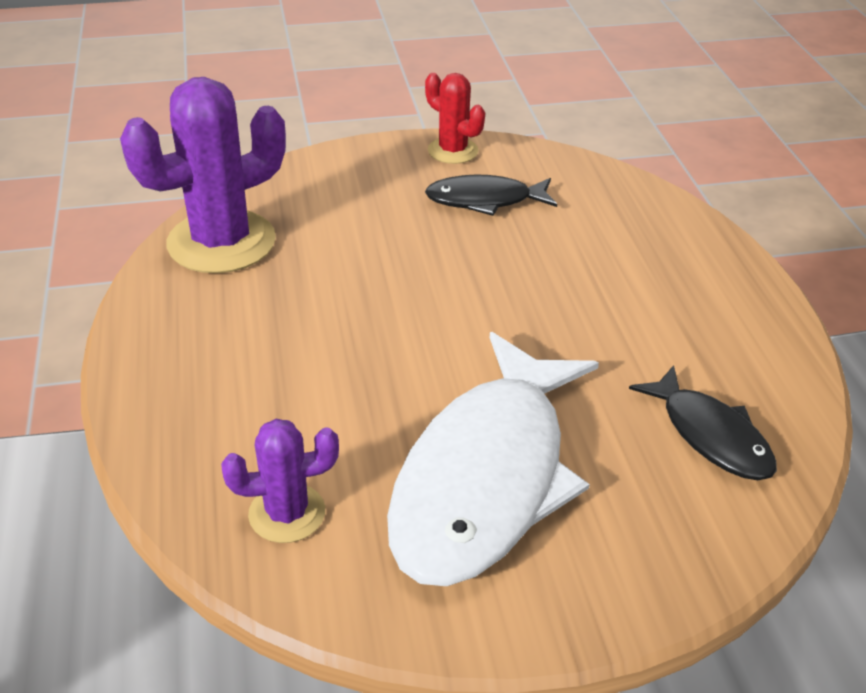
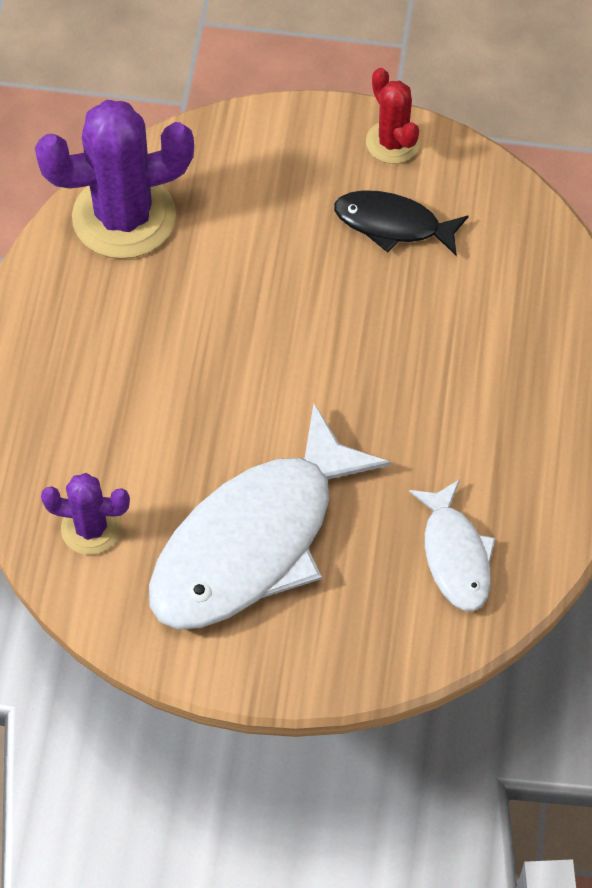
camera: 20 degrees right, 20 degrees up
(710, 435) = (455, 555): black fish -> white fish

